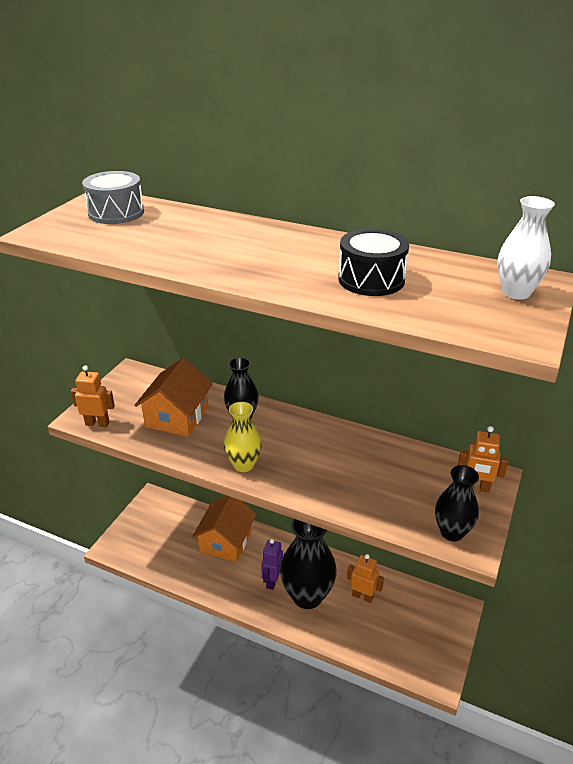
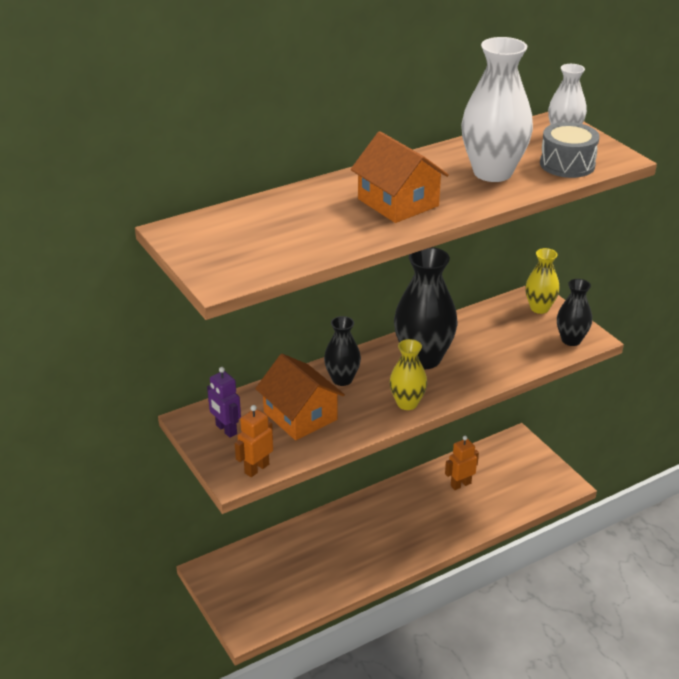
camera: 55 degrees left, 0 degrees up
(116, 213) = (226, 233): grey drum -> grey drum (567, 164)
(226, 541) = (320, 541): orange house -> orange house (398, 202)
(272, 581) = (395, 531): purple robot -> purple robot (226, 430)
(307, 596) = (431, 517): black vase -> black vase (423, 358)
(371, 279) = (492, 172): black drum -> white vase
(476, 488) = (539, 308): orange robot -> yellow vase

